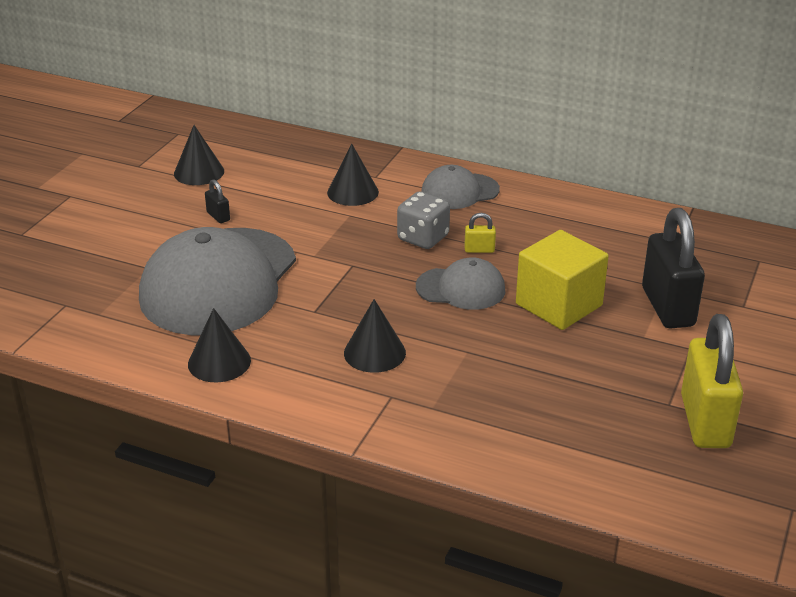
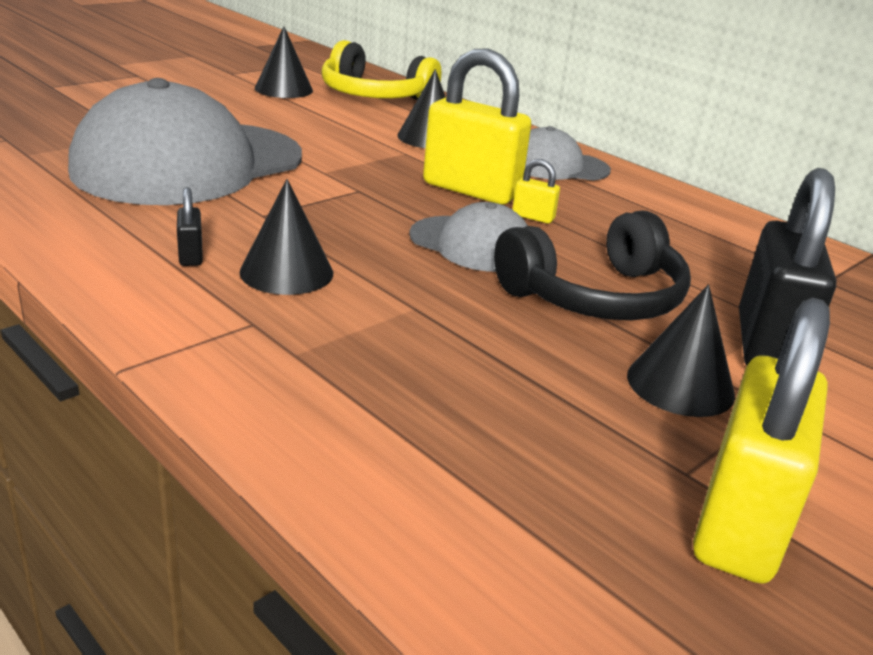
camera: 20 degrees right, 5 degrees down
(218, 216) = (259, 120): black padlock -> black padlock (190, 256)
(219, 362) = (87, 226): black cone -> black cone (680, 384)
(272, 155) = (374, 96): none -> yellow headphones
(423, 238) = (471, 190): grey dice -> yellow padlock
(558, 305) = (595, 296): yellow cube -> black headphones

